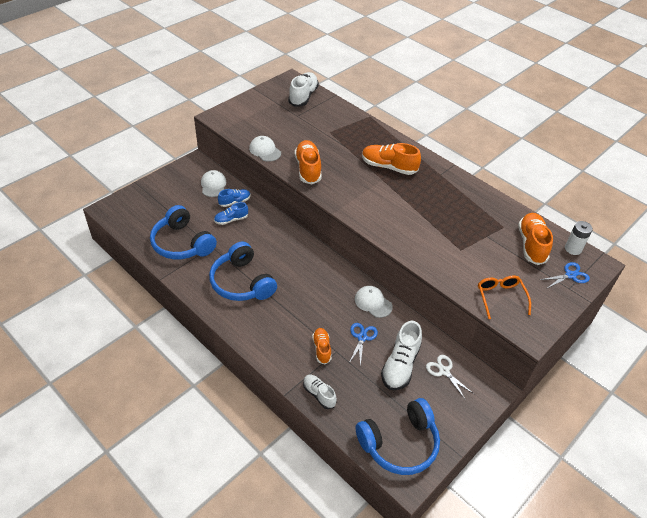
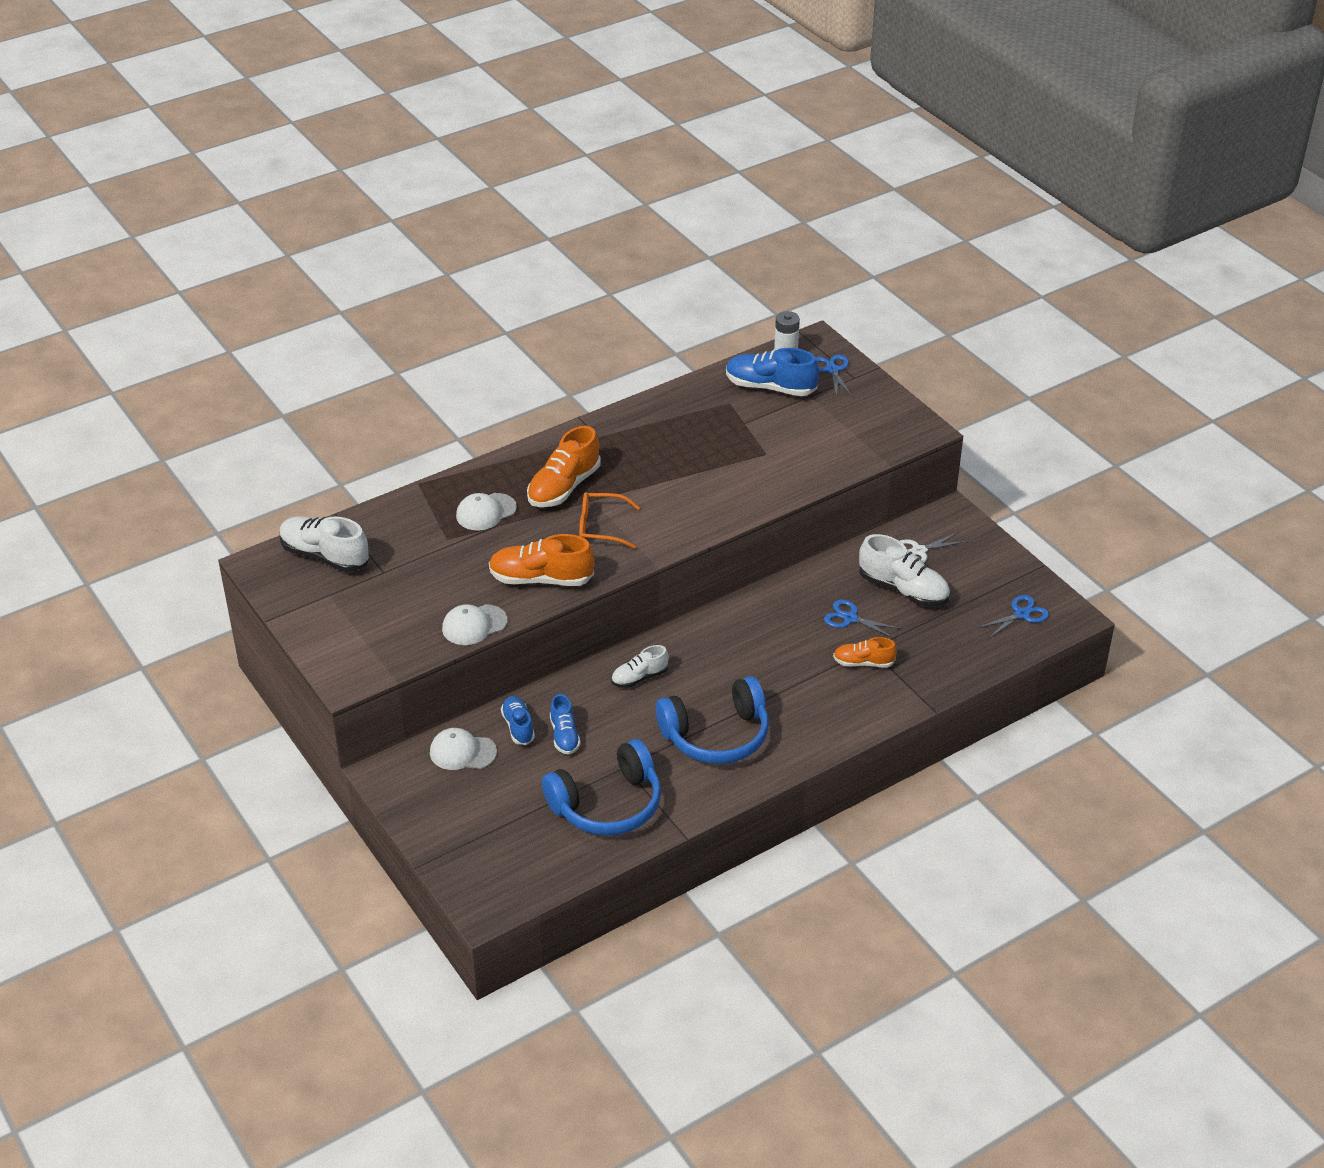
camera: 75 degrees left, 5 degrees down
(319, 394) = (939, 677): white shoe -> white shoe (639, 677)
(373, 302) = (788, 595): white cap -> white cap (486, 512)
(399, 443) = (1021, 614): blue headphones -> blue scissors
(500, 297) = (859, 439): orange glasses -> orange glasses (601, 527)
(531, 245) = (770, 387): orange shoe -> blue shoe

